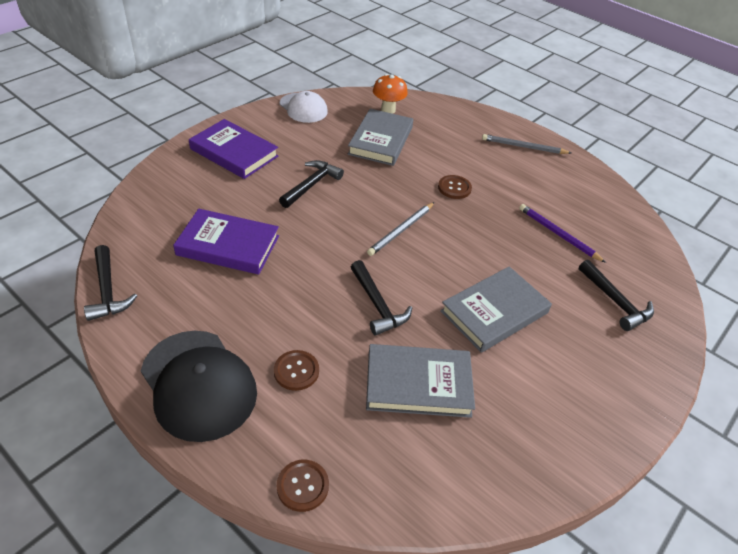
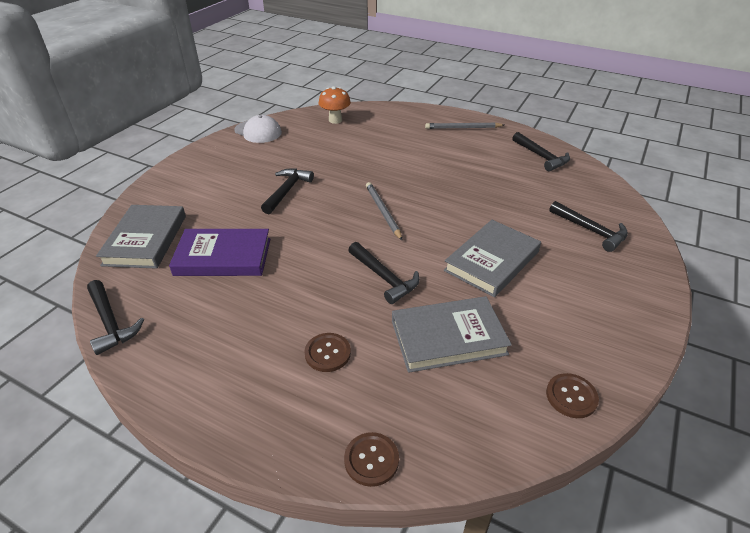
camera: 10 degrees left, 5 degrees down
(198, 384) = (232, 389): black cap -> none
(234, 153) = (204, 178): purple book -> none
(381, 141) = (338, 145): grey book -> grey book (146, 240)
(401, 230) = (383, 212): grey pencil -> grey pencil turned 135 degrees clockwise
(454, 188) = (417, 169): brown button -> brown button (571, 396)
(558, 234) = (520, 188): purple pencil -> none
(597, 201) = (541, 157): none -> black hammer

